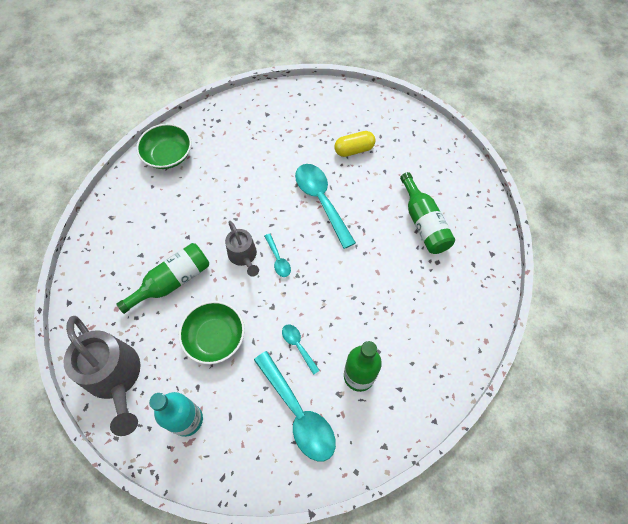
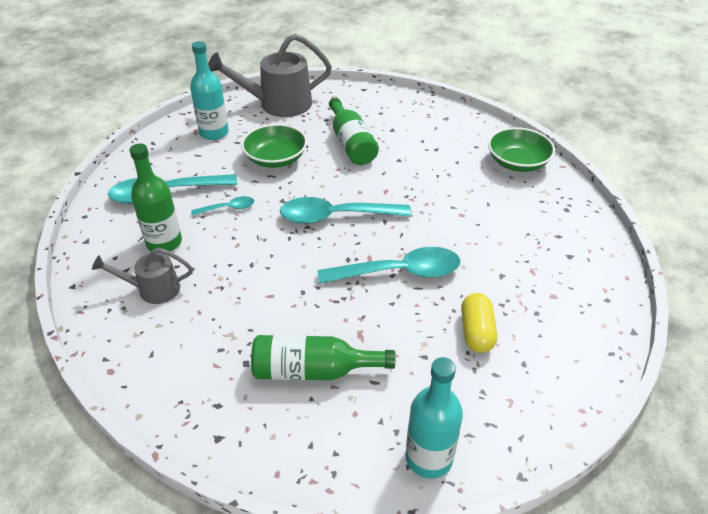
camera: 110 degrees right, 20 degrees down
(244, 256) = (353, 193): grey watering can -> grey watering can (152, 289)
(278, 259) = (335, 216): turquoise spoon -> turquoise spoon, size x2.05
(447, 154) = (429, 458): none -> turquoise bottle

